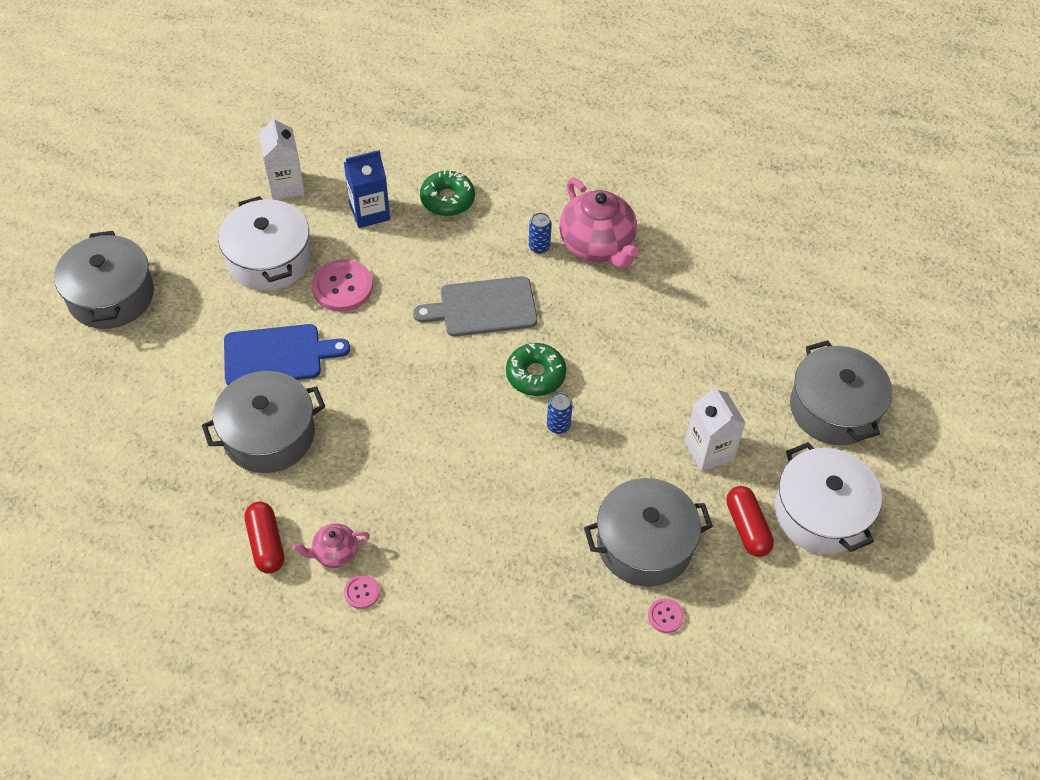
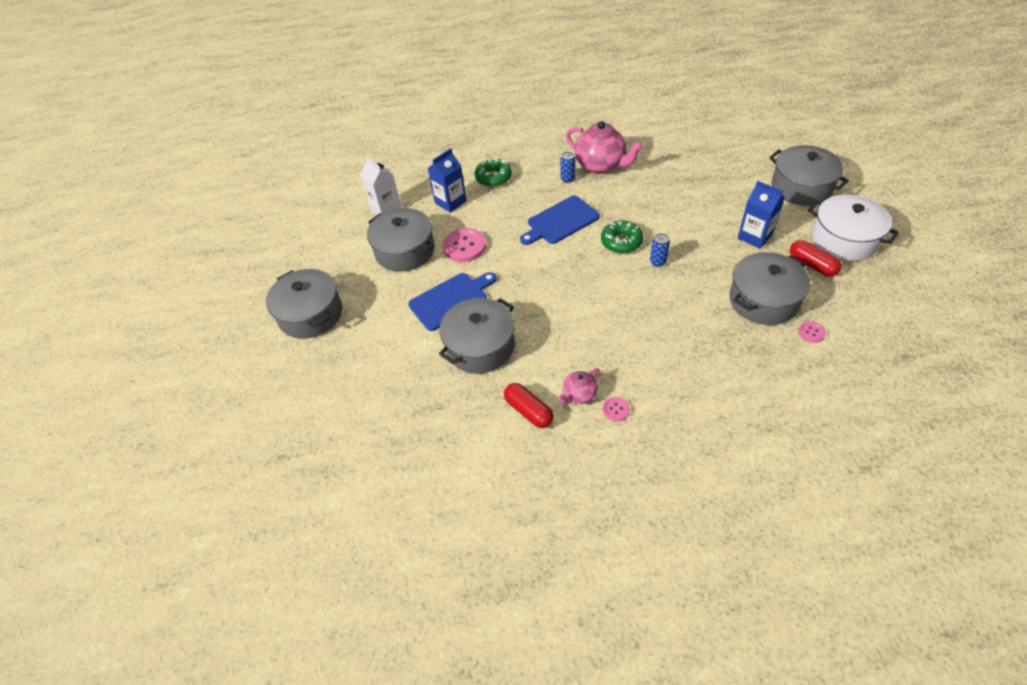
camera: 20 degrees left, 5 degrees down
(269, 259) = (405, 251): white pot -> grey pot
(483, 308) = (560, 221): grey cutting board -> blue cutting board
(709, 450) = (754, 236): white carton -> blue carton

